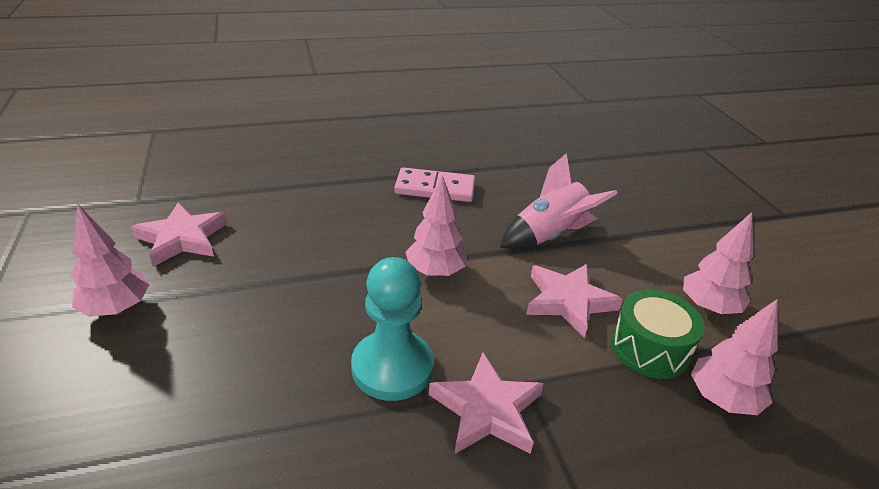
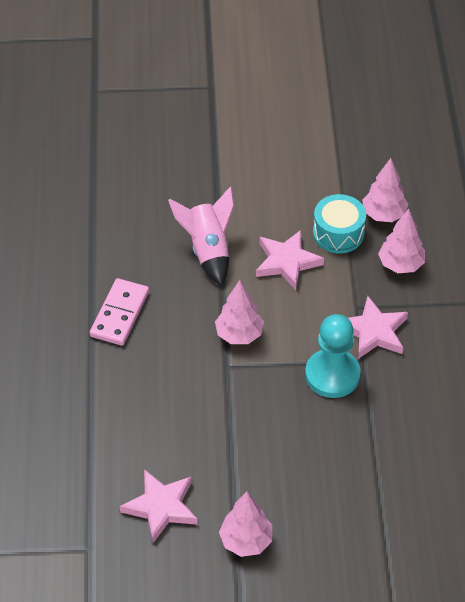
camera: 75 degrees left, 15 degrees up
(649, 348) = (338, 233): green drum -> turquoise drum
(708, 307) = (306, 186): pink tree -> pink tree (400, 265)

